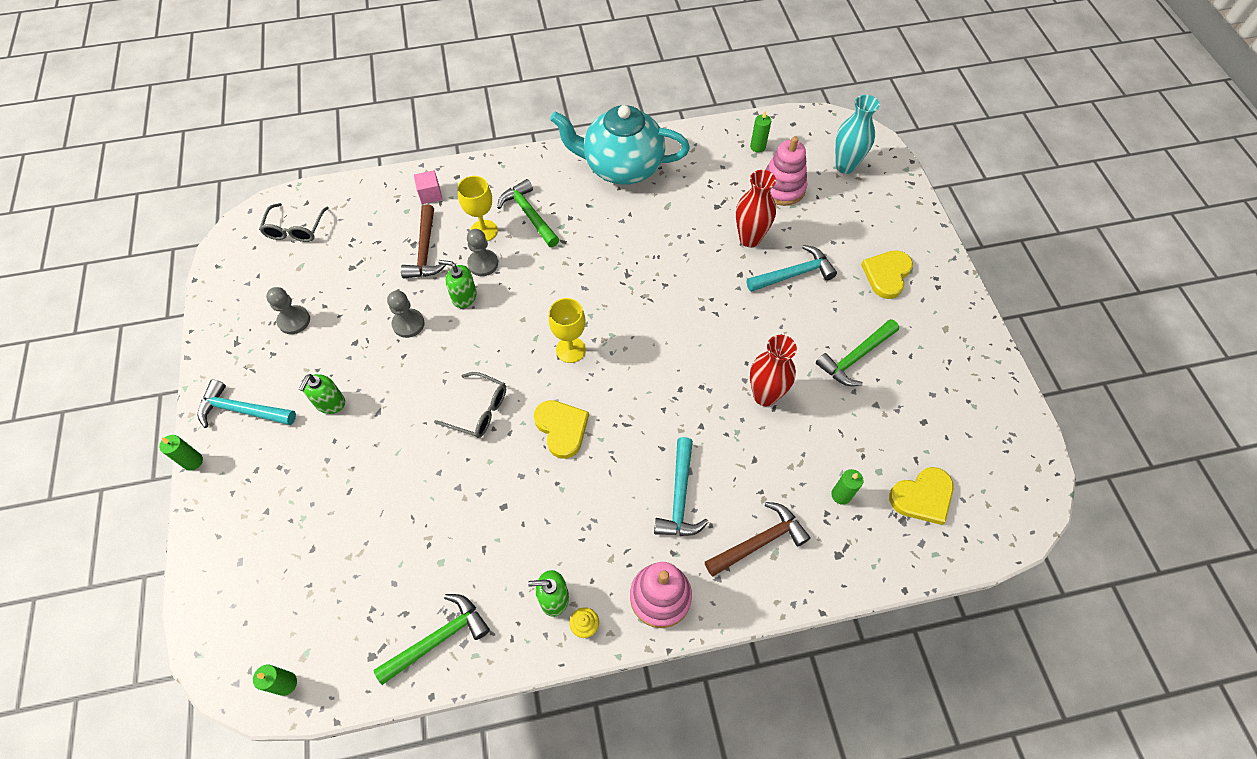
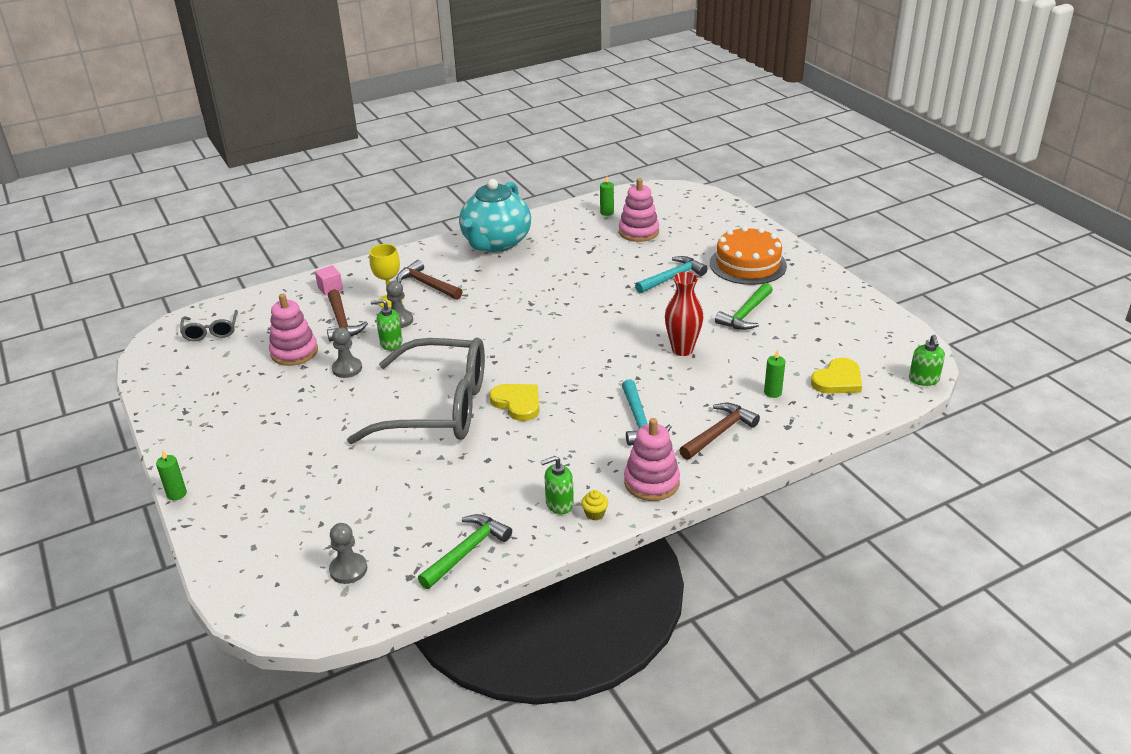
camera: 15 degrees left, 25 degrees down
(242, 410) = (211, 452): turquoise hammer -> none
(286, 683) = (335, 612): green candle -> none
(294, 320) = (236, 387): grey pawn -> grey pawn (348, 569)
(330, 403) = (295, 430): green soap dispenser -> green soap dispenser (923, 379)
(365, 283) = (294, 352): none -> pink stacking toy
(478, 410) = (437, 407): grey glasses -> grey glasses, size x2.35
(529, 214) = (427, 284): green hammer -> brown hammer
(570, 350) = (503, 356): yellow goblet -> none
(621, 167) = (496, 243): turquoise teapot -> turquoise teapot turned 60 degrees counterclockwise
(749, 239) = (625, 264): red vase -> none
(845, 166) = (684, 211): turquoise vase -> none
(886, 275) = (748, 264): yellow heart -> orange cake

